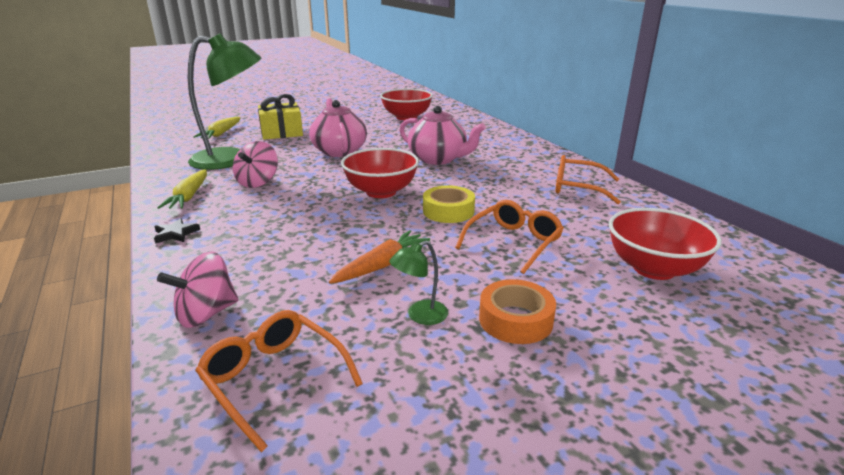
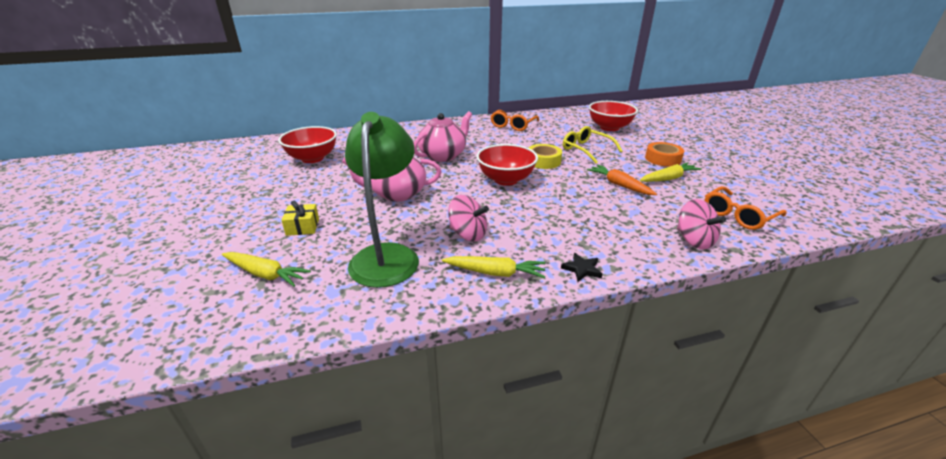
camera: 80 degrees left, 5 degrees up
(281, 132) = (302, 227): yellow gift -> yellow gift, size x0.58
(420, 316) = (668, 178): green lamp -> yellow carrot
(513, 243) = (586, 150): orange glasses -> yellow glasses

